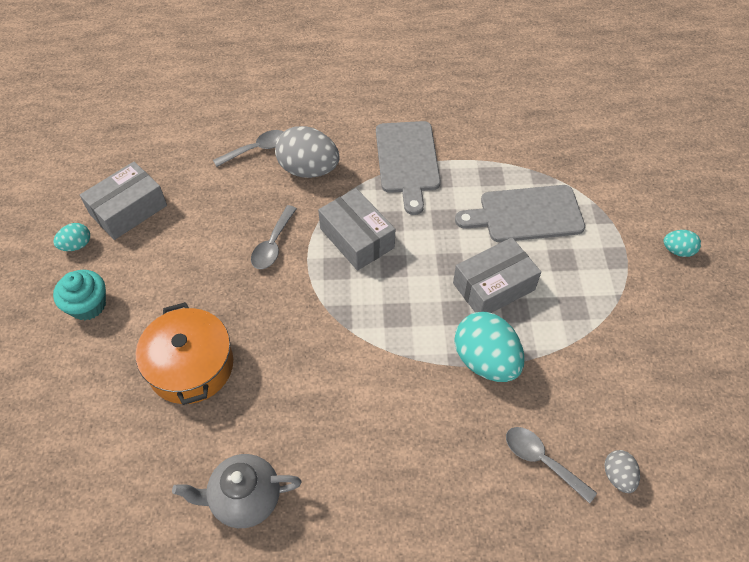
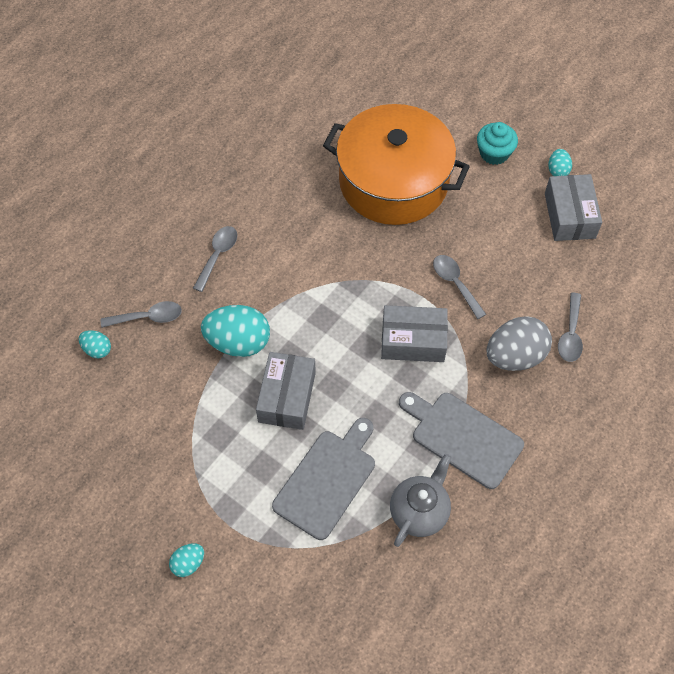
camera: 130 degrees right, 5 degrees up
(191, 366) = (393, 181): orange pot -> orange pot, size x1.62
(245, 499) = (279, 160): grey teapot -> grey teapot (419, 512)
(417, 457) = (217, 255): none -> grey spoon
(618, 476) = (97, 350): grey egg -> turquoise egg

